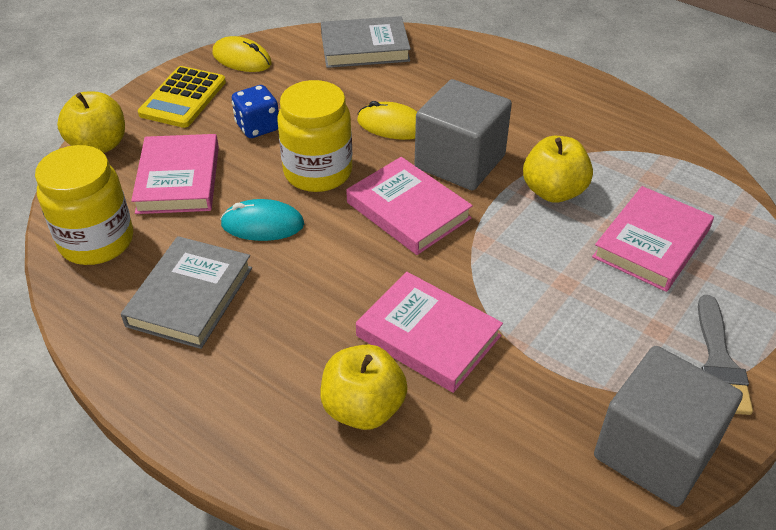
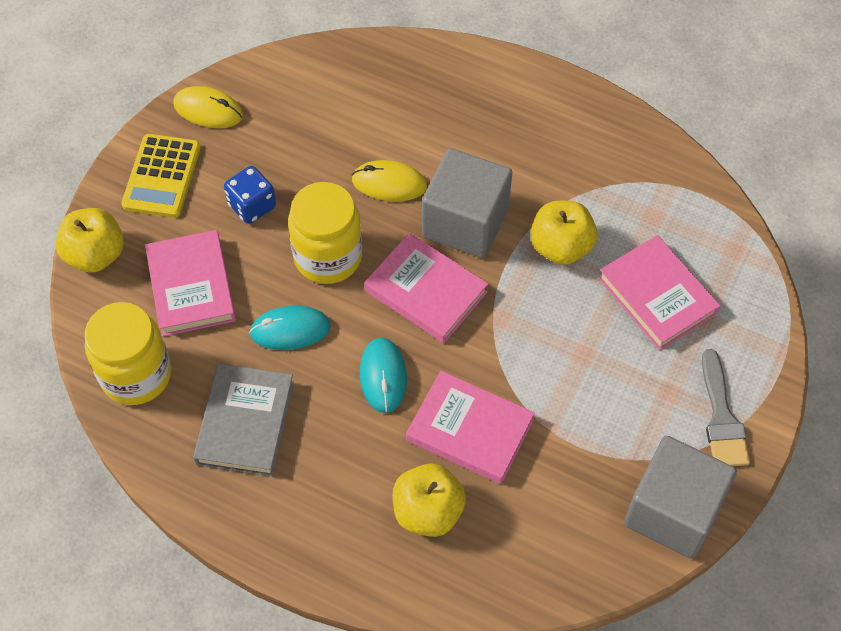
camera: 10 degrees left, 15 degrees up
(346, 275) = (383, 376): none -> turquoise mouse
(365, 47) = (337, 74): grey book -> none
(651, 243) = (657, 296): pink book -> pink book turned 60 degrees counterclockwise

